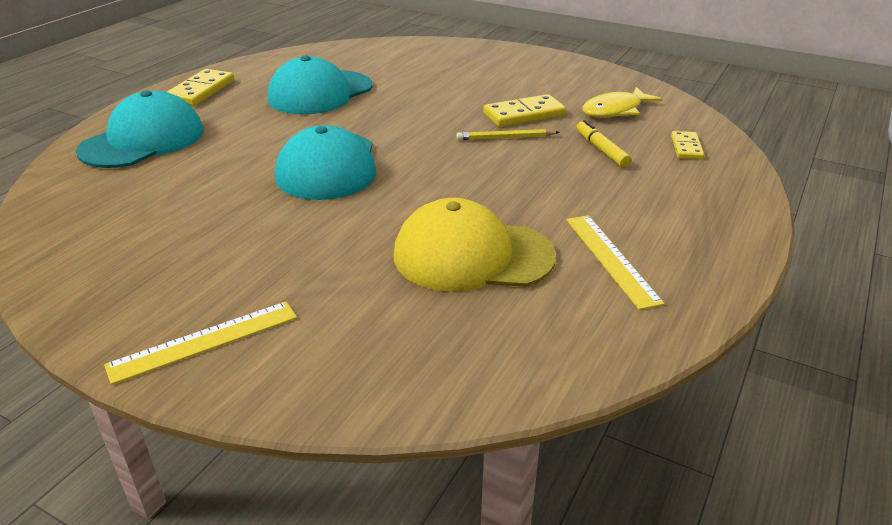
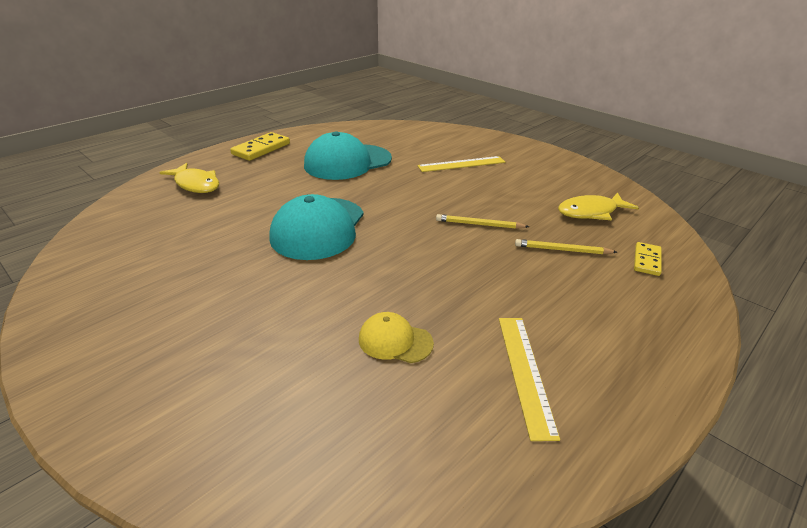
camera: 15 degrees right, 0 degrees up
(143, 140) = (196, 184): turquoise cap -> yellow fish
(204, 341) = (125, 382): yellow ruler -> yellow ruler (461, 164)
(472, 256) = (395, 341): yellow cap -> yellow cap, size x0.50
(524, 114) = (505, 204): yellow domino -> none
(601, 150) = (562, 250): yellow marker -> yellow pencil

